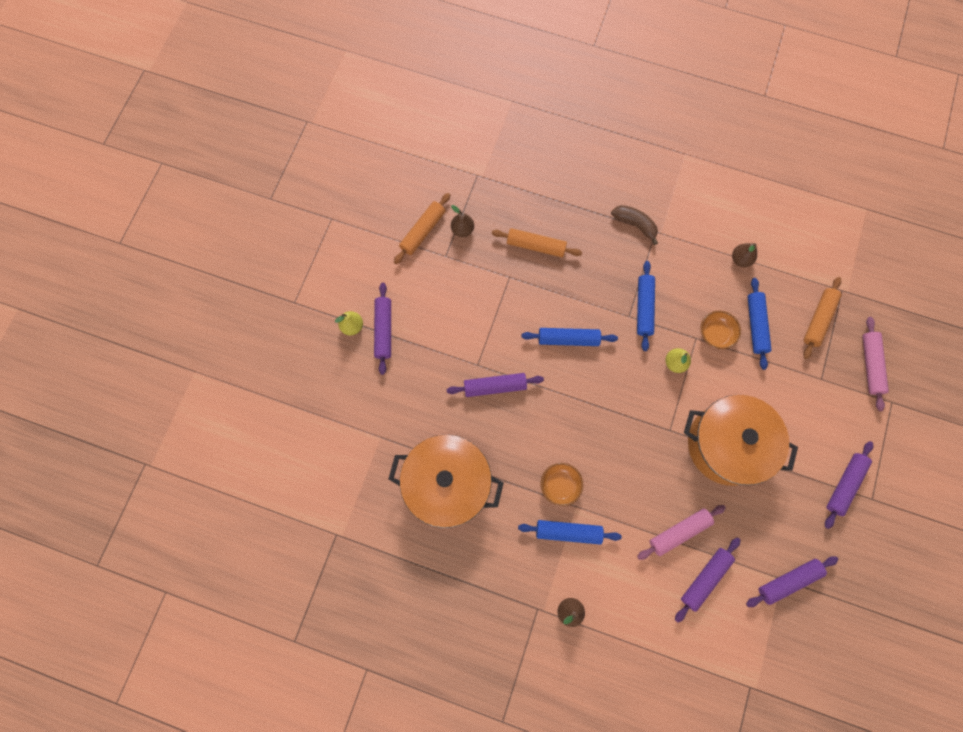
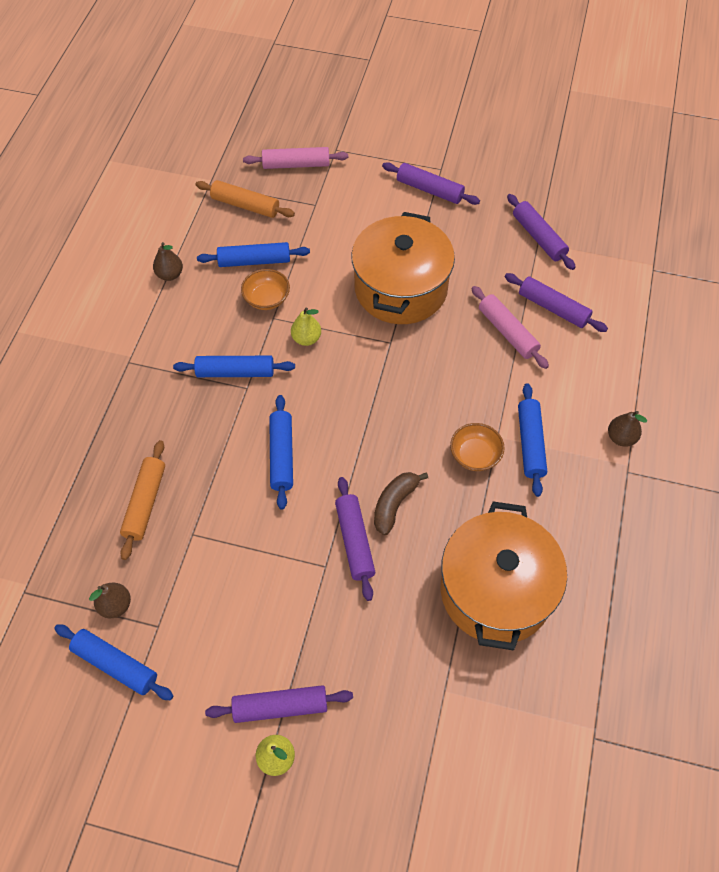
camera: 95 degrees left, 15 degrees down
(423, 231) = (115, 665): orange rolling pin -> blue rolling pin
(635, 224) = (117, 385): brown banana -> brown banana (394, 504)

